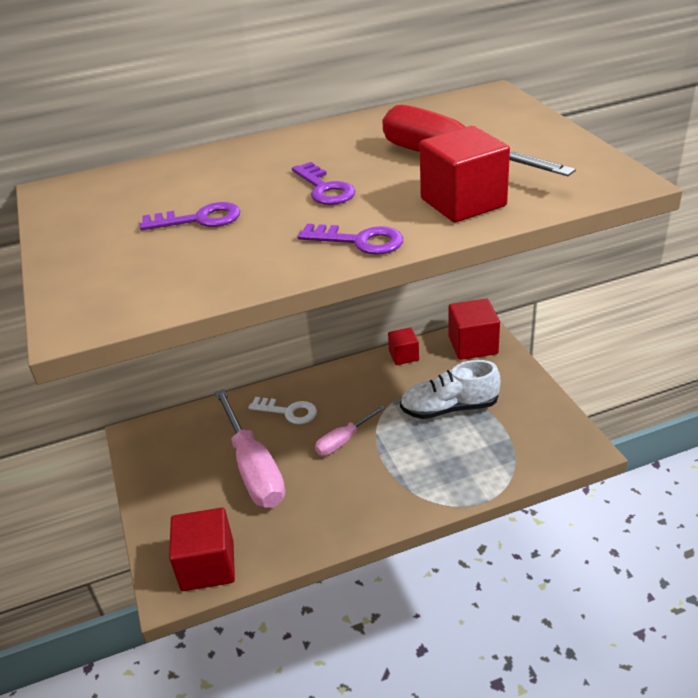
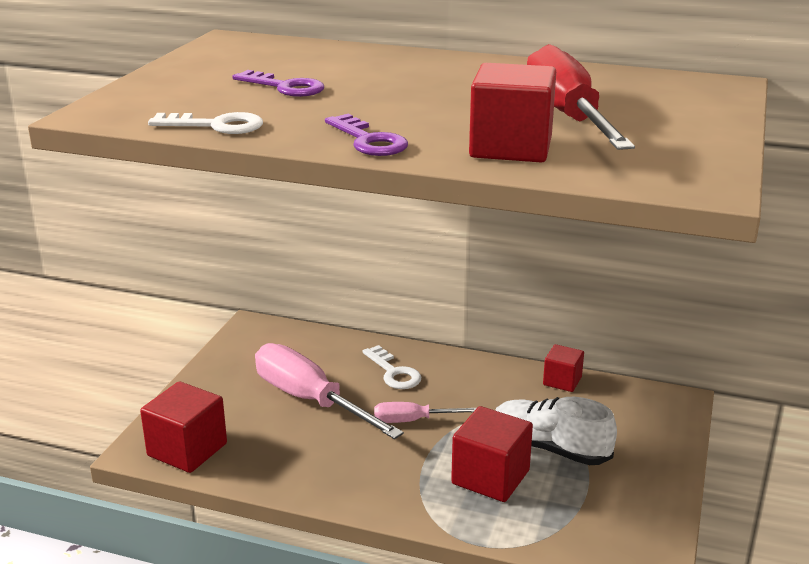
camera: 35 degrees right, 10 degrees down
(213, 282) = (215, 125): none -> white key
(254, 468) = (310, 400): pink screwdriver -> pink screwdriver turned 120 degrees clockwise
(324, 189) = (416, 100): purple key -> none
(473, 345) = (649, 407): red cube -> red cube (490, 477)

